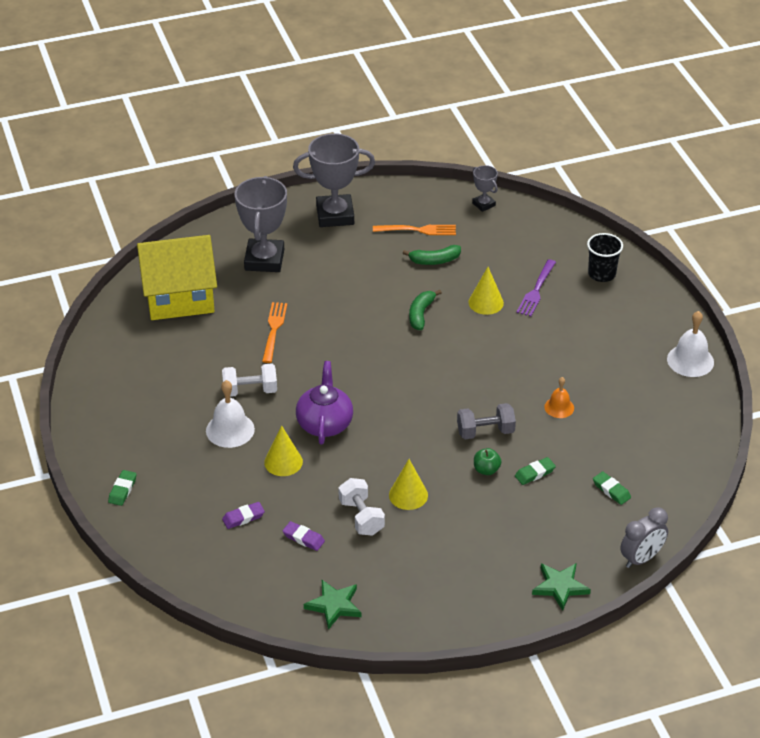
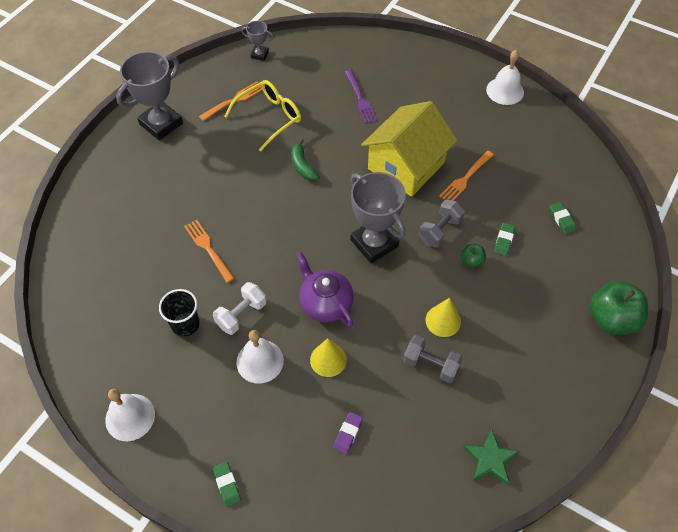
camera: 40 degrees left, 15 degrees up
(99, 405) = (130, 417): none -> white bell
(179, 296) = (103, 268): yellow house -> yellow house (406, 165)
(264, 260) = (142, 193): grey trophy -> grey trophy (374, 243)
(303, 538) = (409, 416): purple eraser -> none
(361, 517) = (431, 365): white dumbbell -> grey dumbbell
(435, 260) = (269, 117): green banana -> yellow glasses
(486, 302) = (337, 128): yellow cone -> none
(559, 407) = (465, 178): orange bell -> orange fork
(560, 587) = (611, 319): green star -> green apple
(601, 274) = (388, 61): black cup -> black cup (185, 324)
(611, 490) = (561, 219): green eraser -> green eraser turned 60 degrees clockwise
(641, 558) = (632, 258): grey clock -> none

